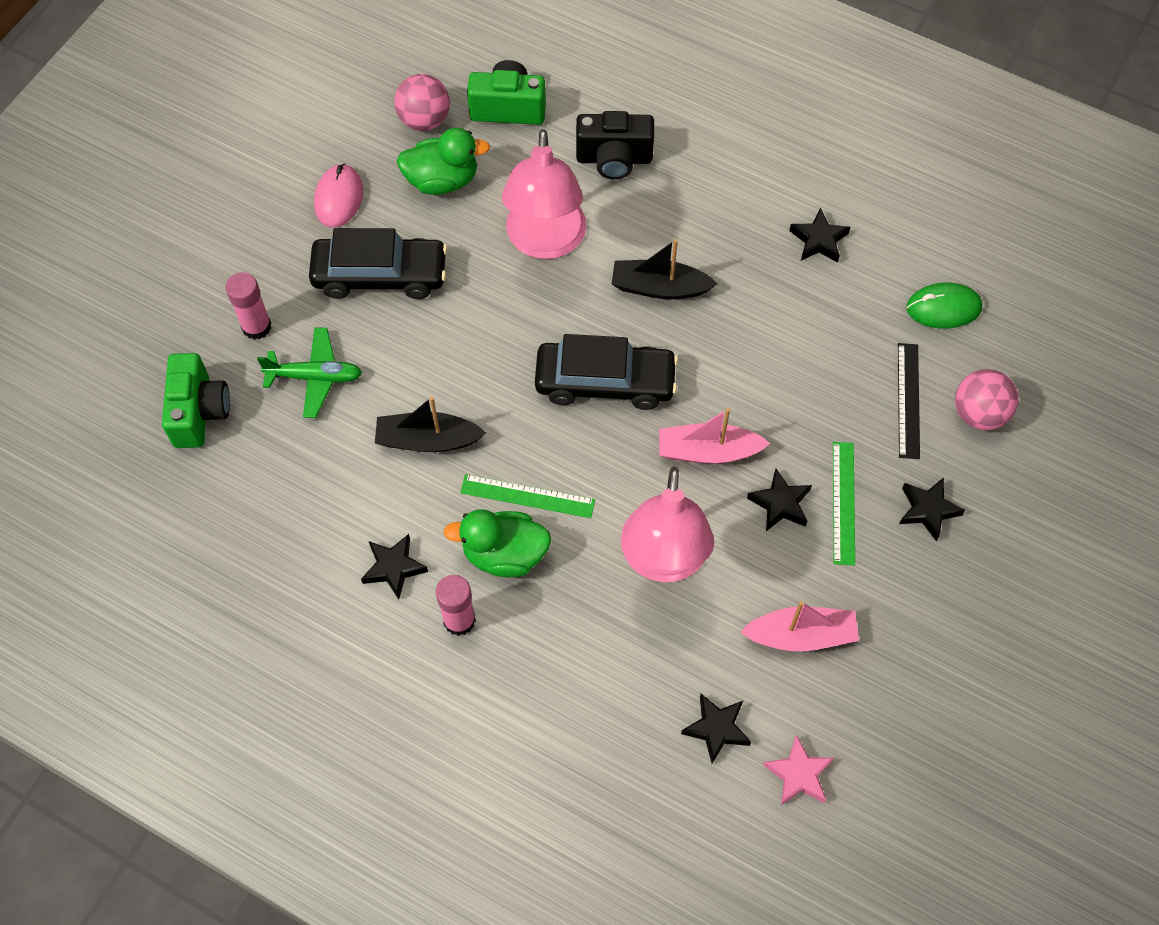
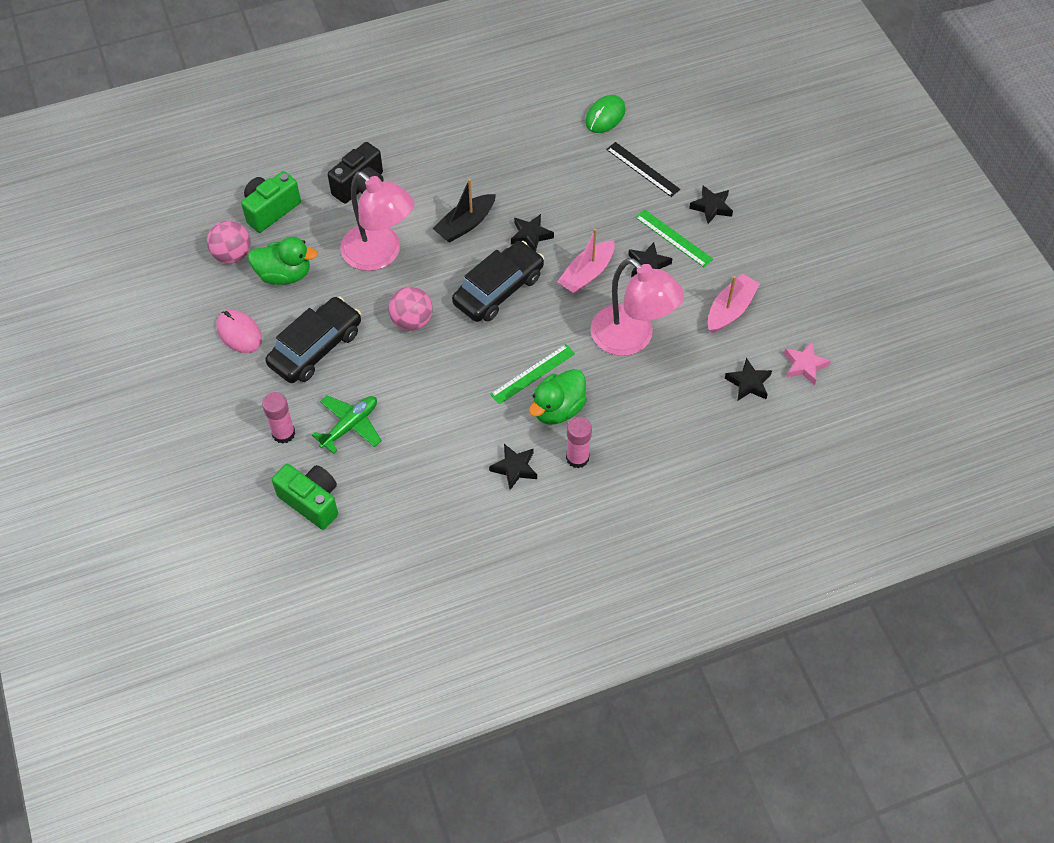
camera: 50 degrees left, 5 degrees down
(427, 440) = (449, 397): black boat -> none
(442, 180) = (284, 274): green duck -> green duck turned 60 degrees clockwise
(819, 240) = (510, 136): black star -> black star (530, 235)
(979, 413) = (679, 147): pink ball -> pink ball (412, 321)

